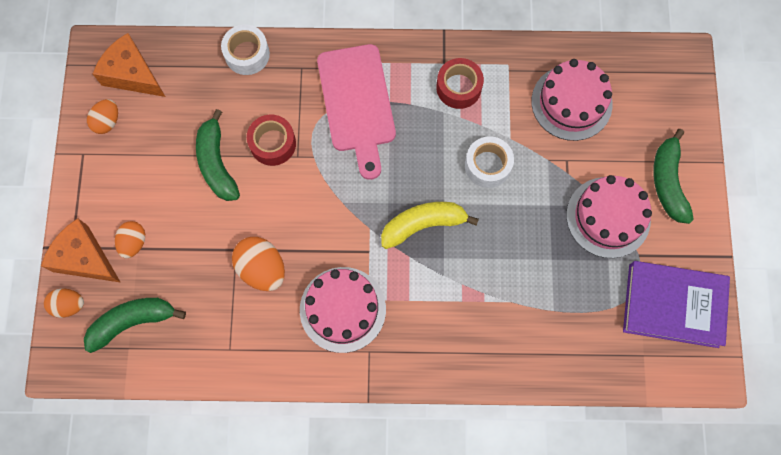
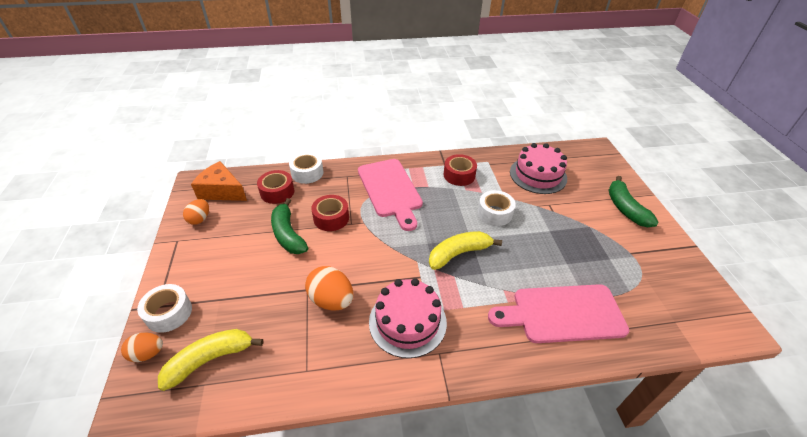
camera: 10 degrees left, 30 degrees down
(85, 258) = (169, 313): orange cheese -> white tape
(133, 322) = (210, 359): green banana -> yellow banana
(134, 242) = (216, 295): orange egg -> none
(205, 86) = (277, 192): none -> red tape
(519, 326) = (562, 314): none -> pink cutting board
(608, 217) = (595, 233): pink cake -> none
(673, 305) = (676, 282): purple book -> none

